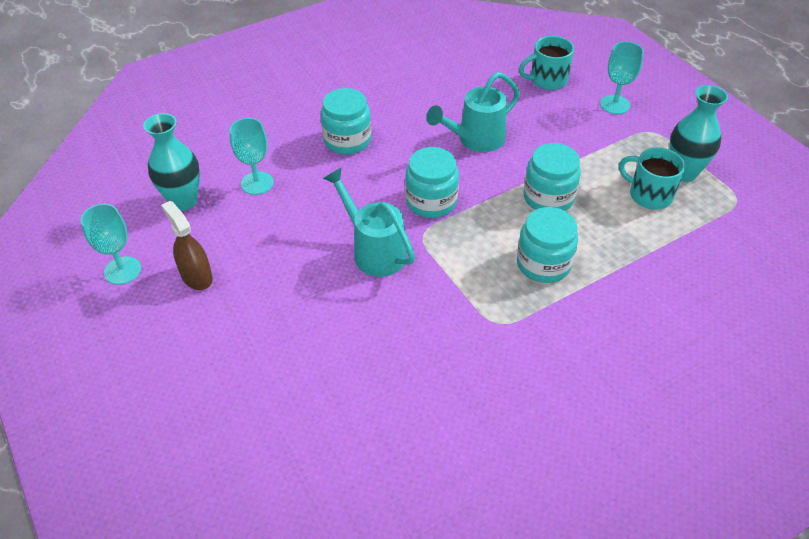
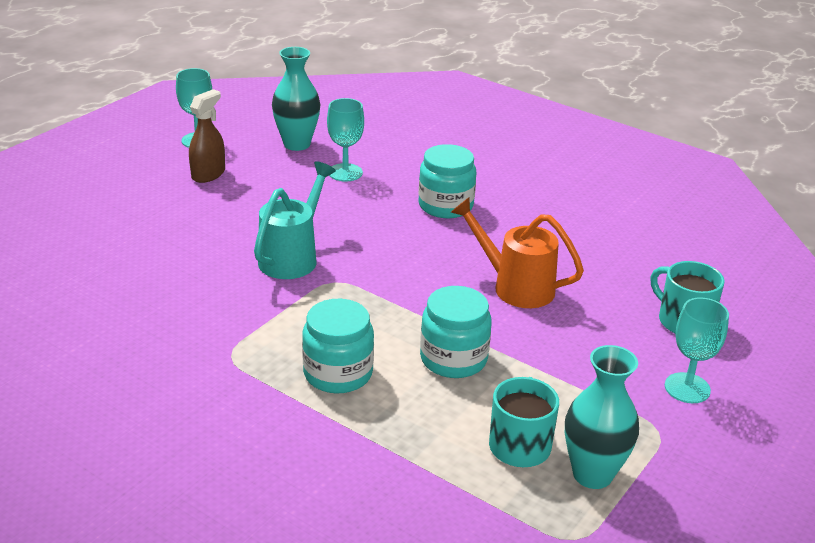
camera: 65 degrees right, 15 degrees down
(431, 201) = (388, 277): turquoise jar -> none
(475, 140) = (515, 287): turquoise watering can -> orange watering can

